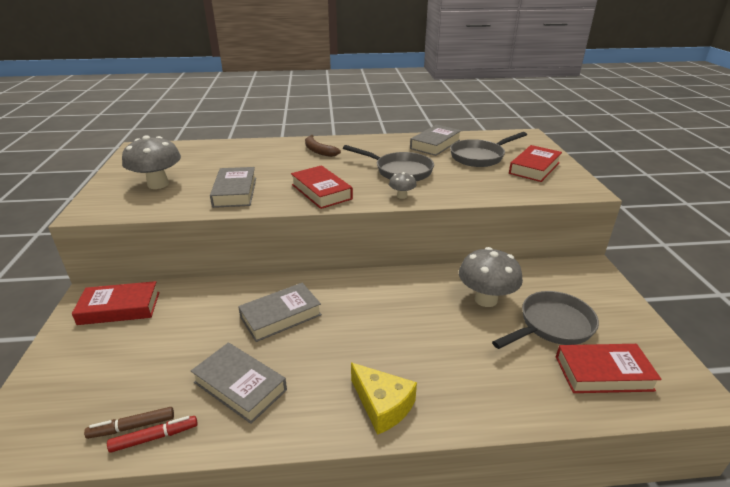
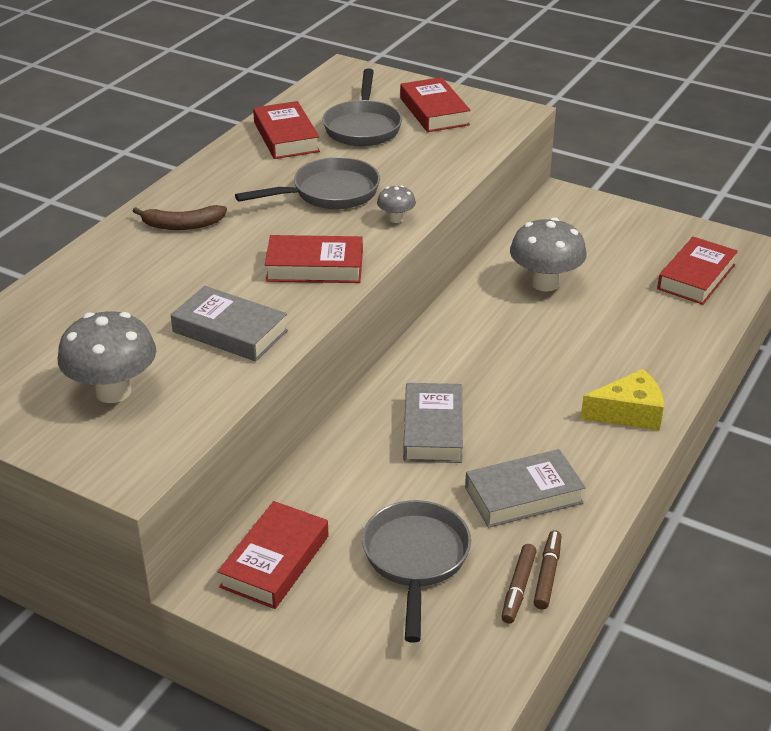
camera: 55 degrees left, 5 degrees up
(154, 437) = (547, 574): red marker -> brown marker
(435, 144) = (286, 137): grey book -> red book
(552, 326) = (618, 268): grey pan -> grey pan (415, 560)

